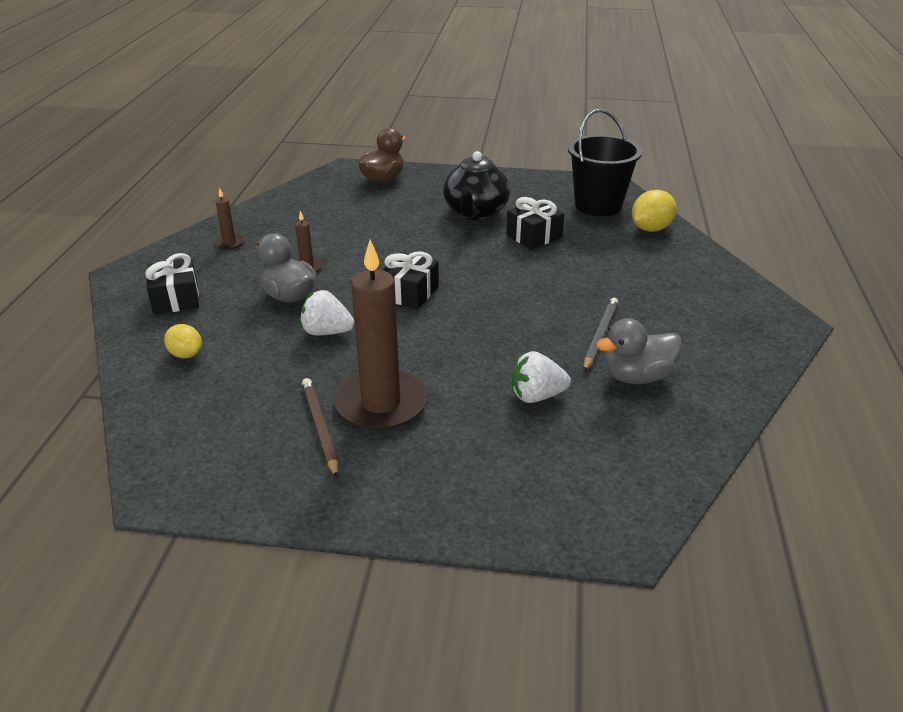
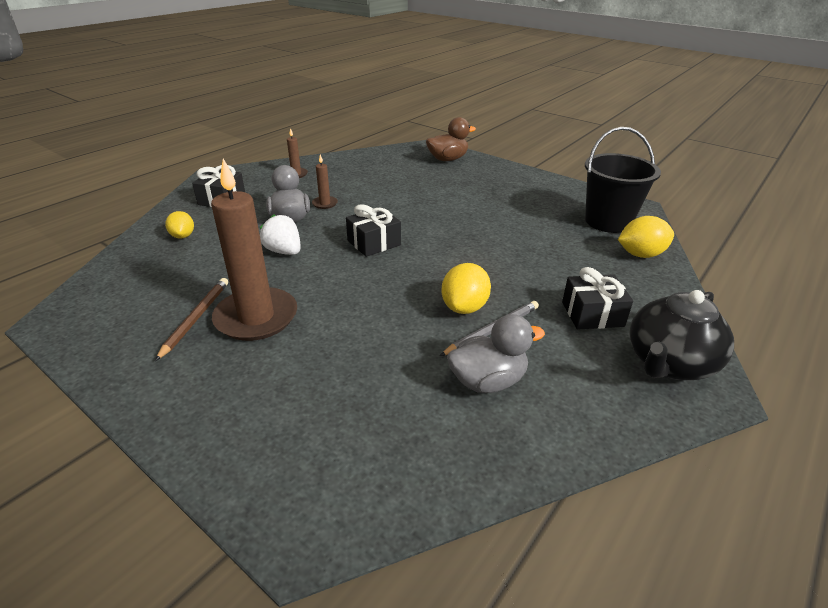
camera: 30 degrees right, 0 degrees up
(475, 212) = (492, 199): black teapot -> black teapot (668, 363)
(534, 236) = (522, 230): black gift -> black gift (592, 314)
(536, 396) = (379, 361): white strawberry -> none
(557, 324) = (464, 307): none -> yellow lemon
(637, 377) = (487, 381): grey duck -> grey duck turned 150 degrees clockwise

